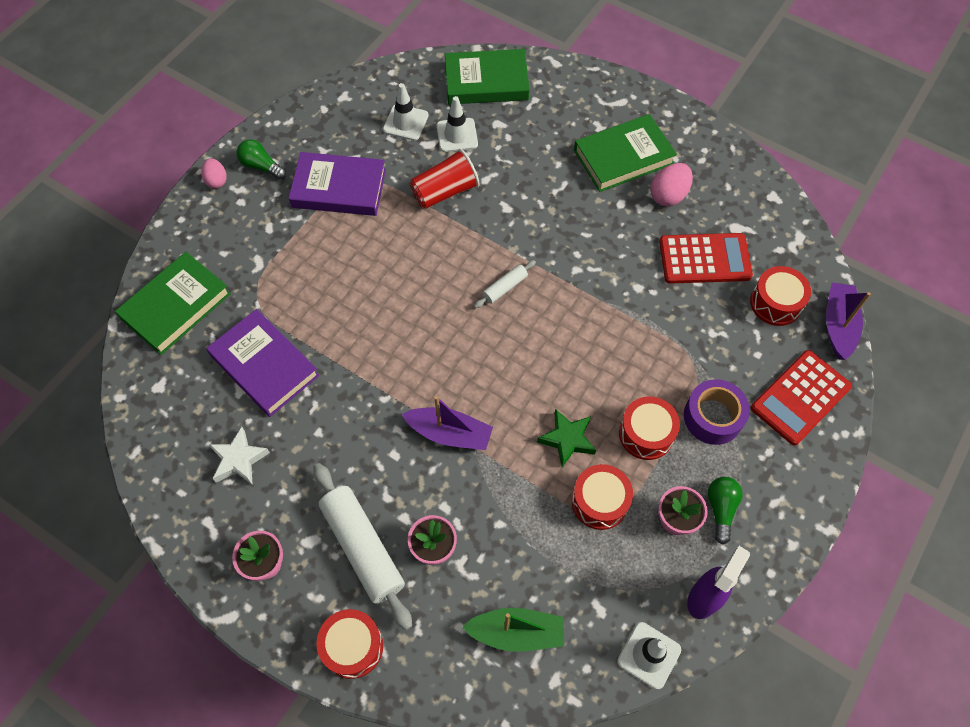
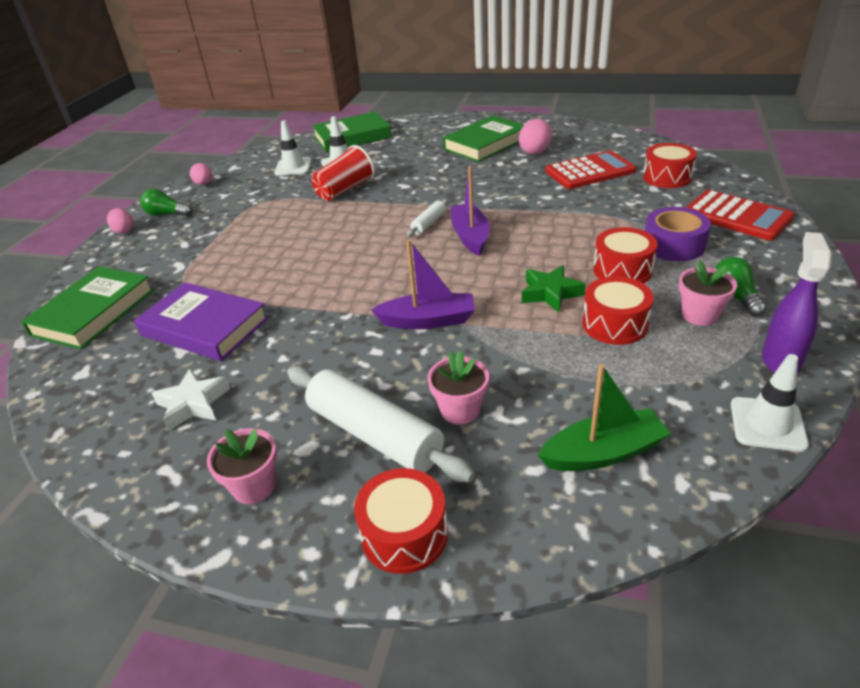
camera: 15 degrees left, 25 degrees down
(307, 120) = (204, 184): none -> pink egg
(339, 188) = (246, 209): purple book -> none
(800, 397) = (737, 216): red calculator -> red calculator turned 75 degrees counterclockwise
(838, 325) = (727, 175): purple boat -> purple boat (470, 236)

